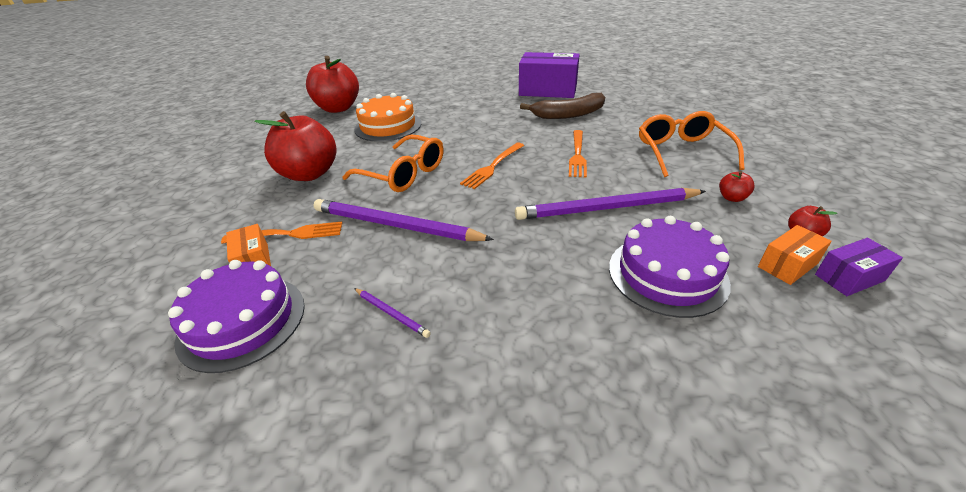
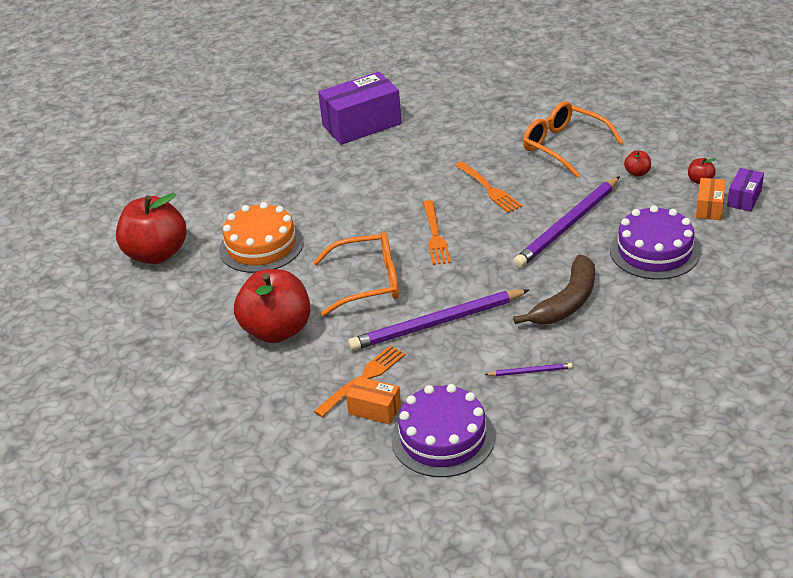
camera: 40 degrees left, 0 degrees up
(568, 114) = (423, 147): brown banana -> brown banana (566, 302)

